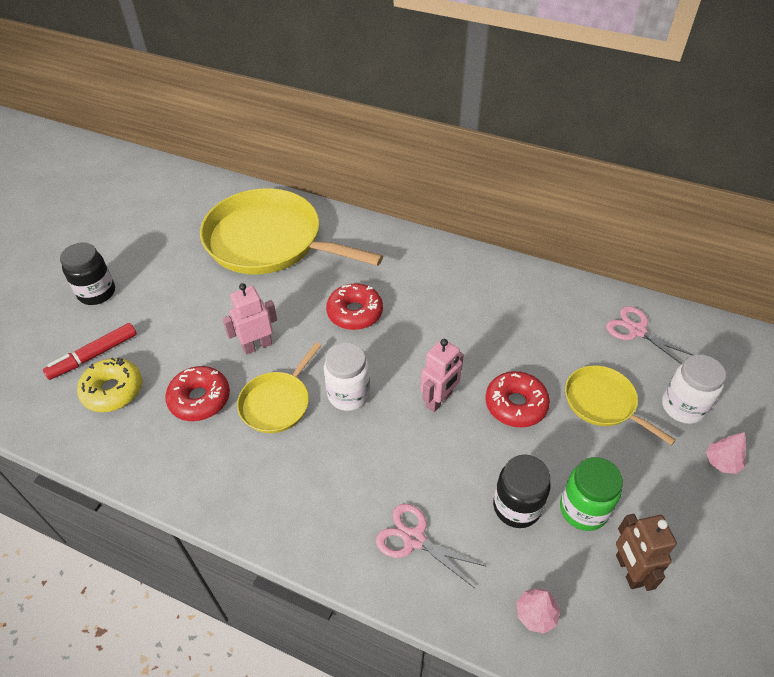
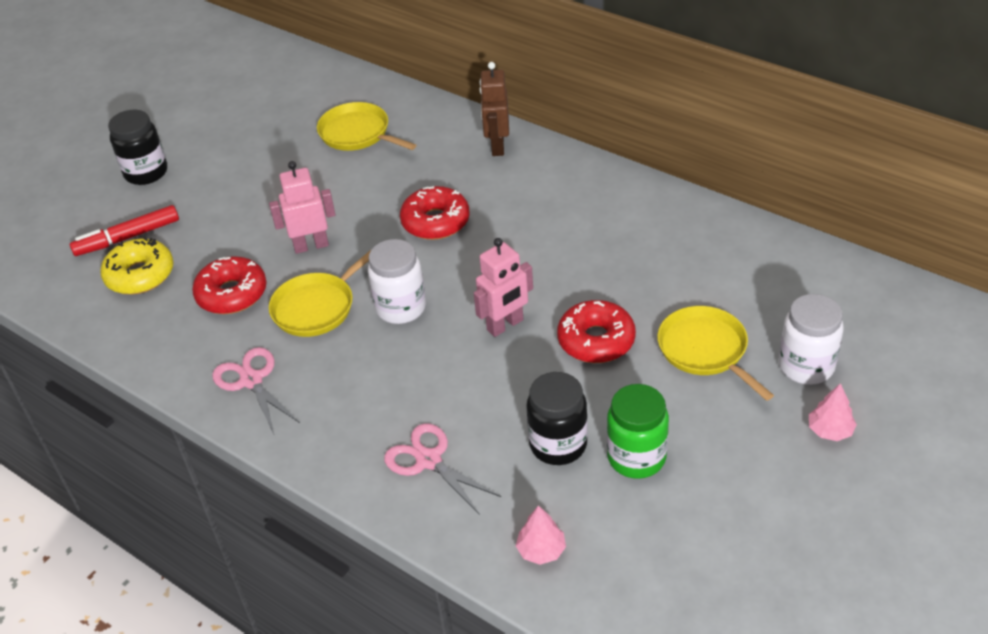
camera: 15 degrees right, 5 degrees down
(269, 241) = (357, 133): yellow pan -> yellow pan, size x0.49
(628, 570) = (666, 524): brown robot -> brown robot (497, 146)
(637, 331) = (782, 276): pink scissors -> pink scissors (251, 380)

